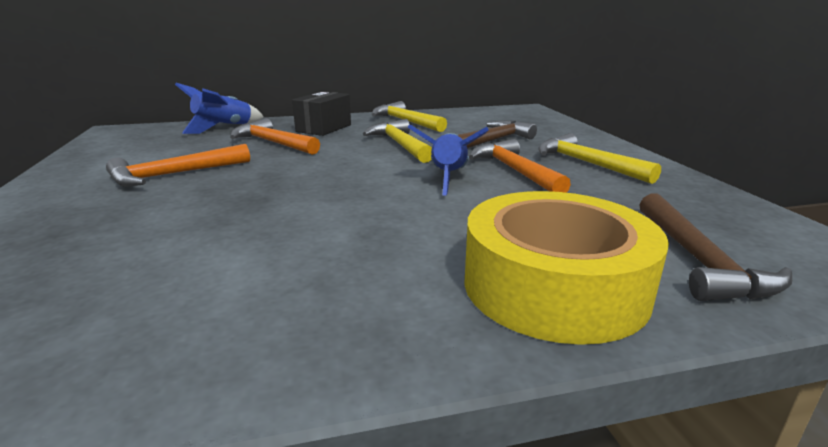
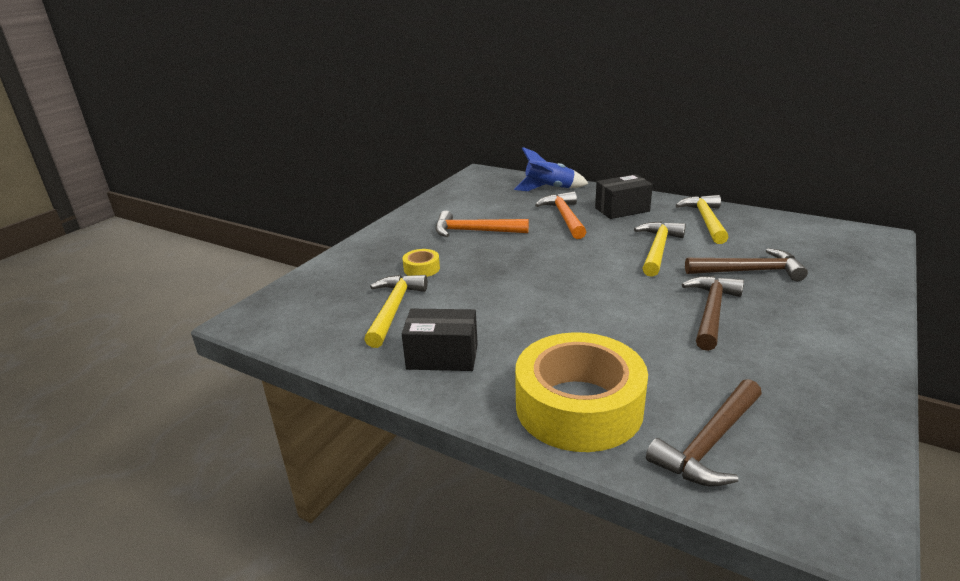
camera: 45 degrees right, 5 degrees up
(136, 227) = (421, 268): none -> yellow tape
(309, 312) = (442, 356): none -> black box
(448, 178) = (644, 298): blue rocket -> none
(515, 171) = (711, 312): orange hammer -> brown hammer
(587, 163) = (799, 329): yellow hammer -> yellow hammer (394, 309)

